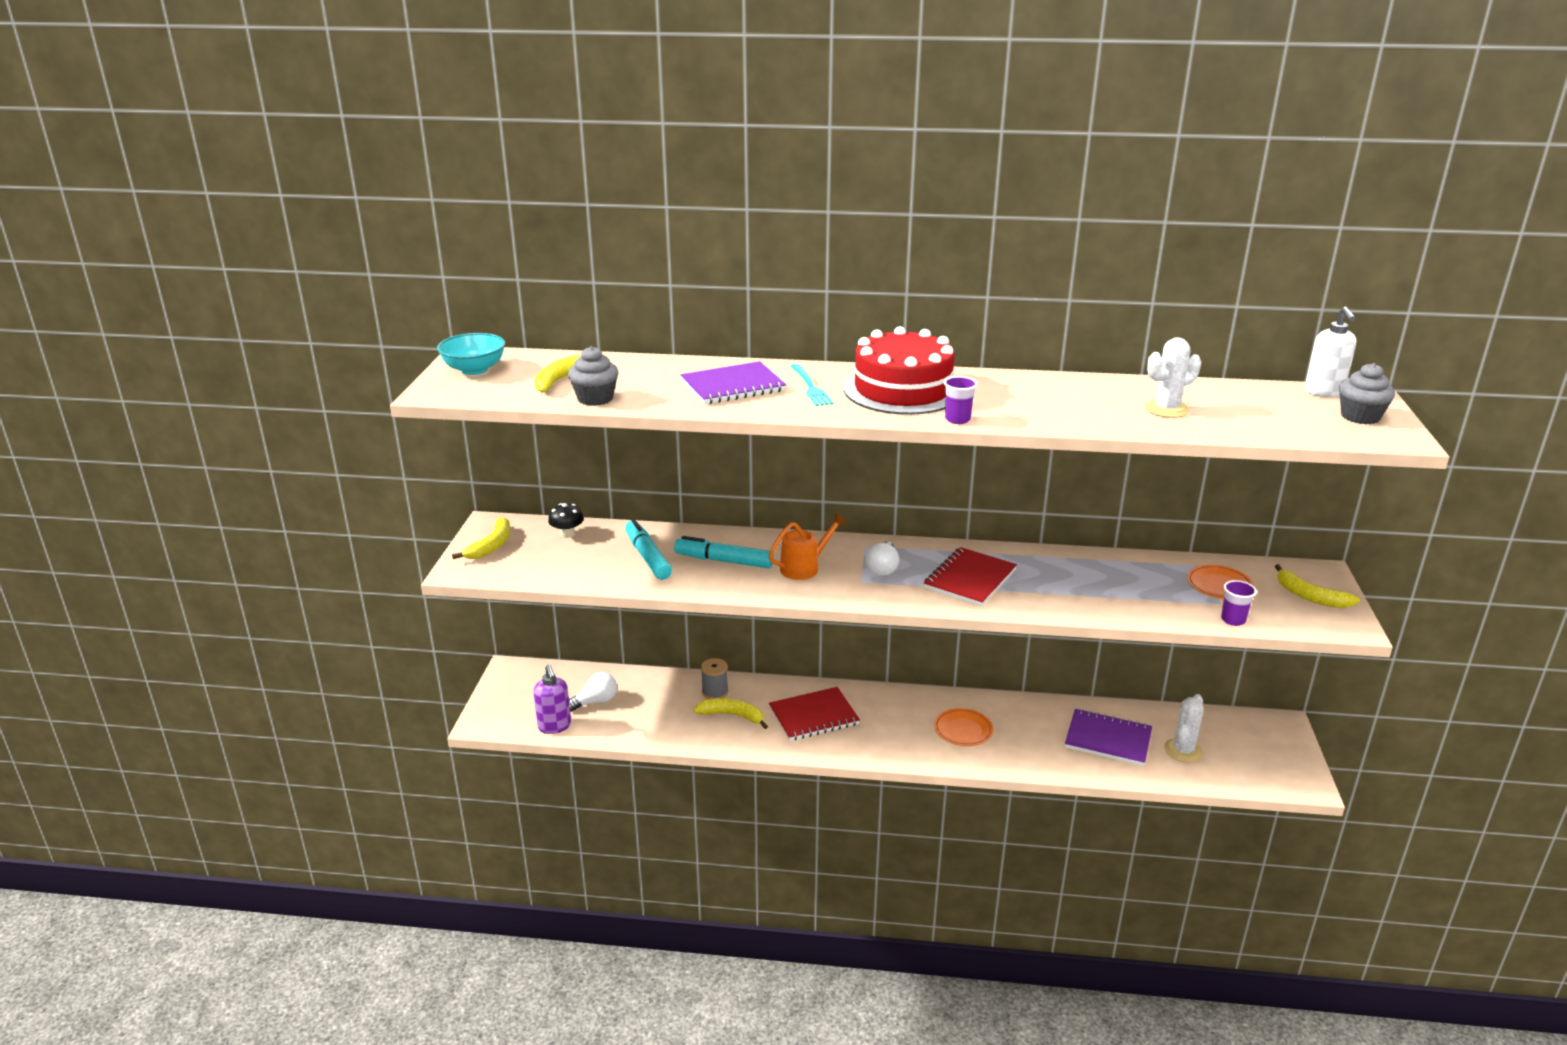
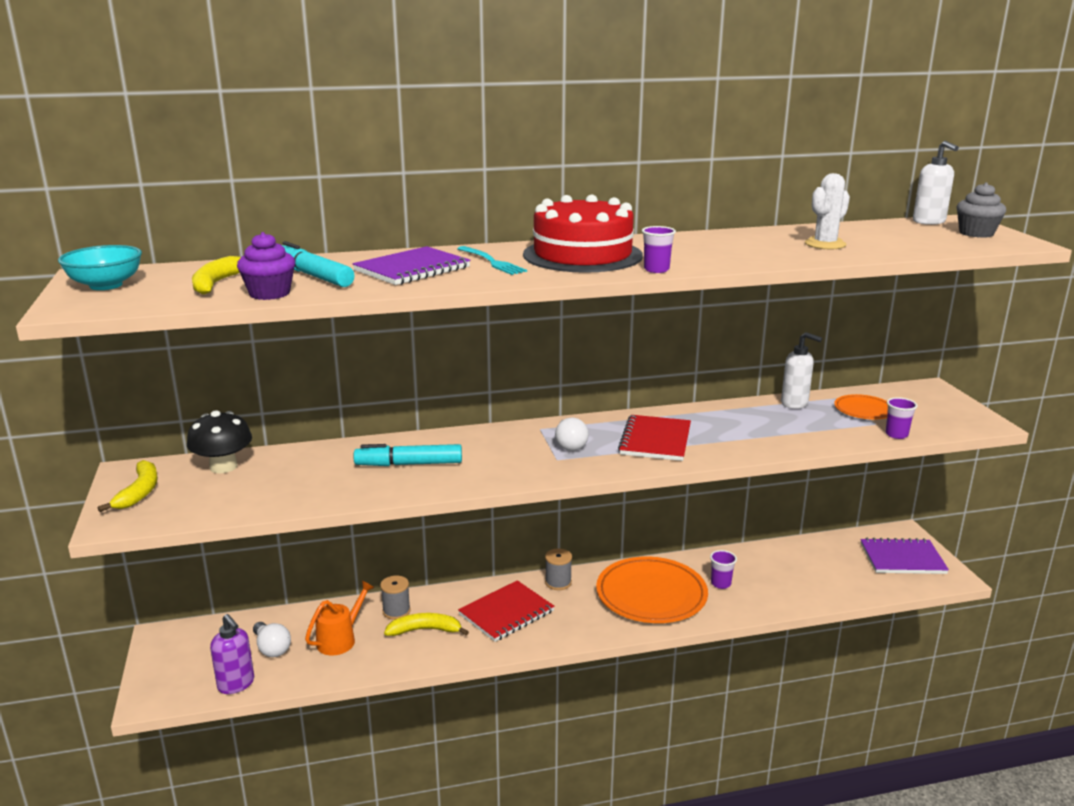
camera: 20 degrees left, 5 degrees down
(567, 534) = (223, 467): black mushroom -> black mushroom, size x1.61
(595, 398) = (269, 293): grey cupcake -> purple cupcake
(595, 701) = (272, 648): white light bulb -> white light bulb turned 105 degrees clockwise
(647, 557) = (325, 474): turquoise marker -> turquoise marker (313, 276)
(804, 567) = (494, 456): orange watering can -> orange watering can (340, 639)
(878, 697) = (558, 582): none -> grey spool
(963, 730) = (651, 595): orange plate -> orange plate, size x1.93
(1041, 734) = (721, 584): none -> purple cup
(1108, 739) = (778, 575): purple notebook -> purple notebook (902, 559)
(1148, 564) = (795, 403): none -> white soap dispenser
(1183, 750) = (843, 571): white cactus -> none
(1310, 596) = (938, 407): yellow banana -> none

